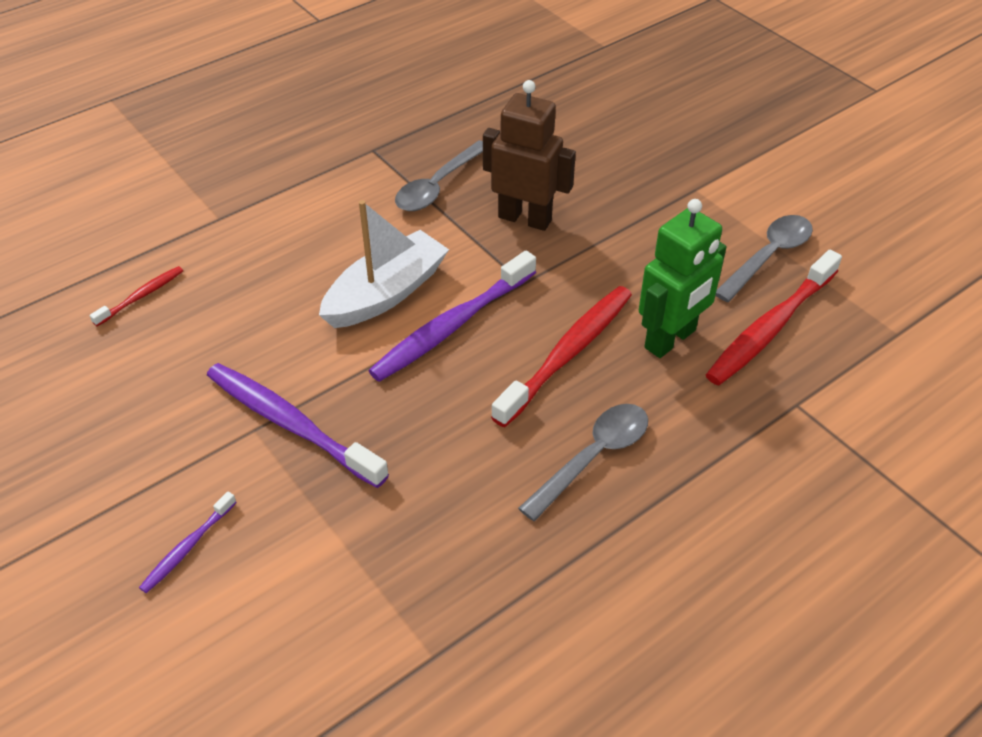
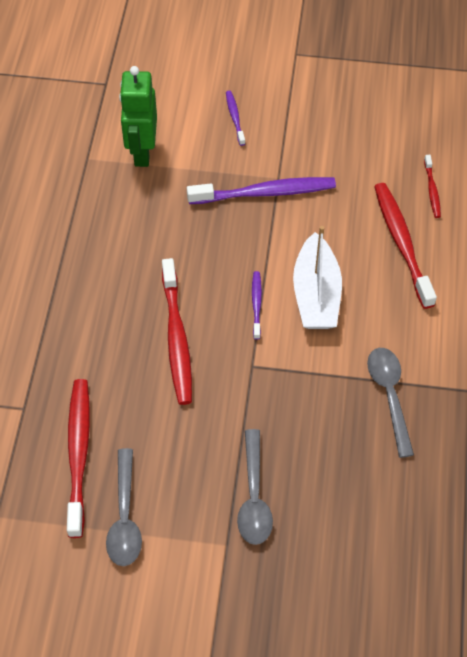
camera: 135 degrees right, 10 degrees up
(245, 275) = (402, 243): none -> red toothbrush
(452, 326) = (256, 304): purple toothbrush -> purple toothbrush, size x0.50
(525, 218) = (306, 416): brown robot -> none
(593, 457) = (104, 290): grey spoon -> grey spoon (254, 497)
(670, 339) = (129, 395): green robot -> green robot (142, 152)

